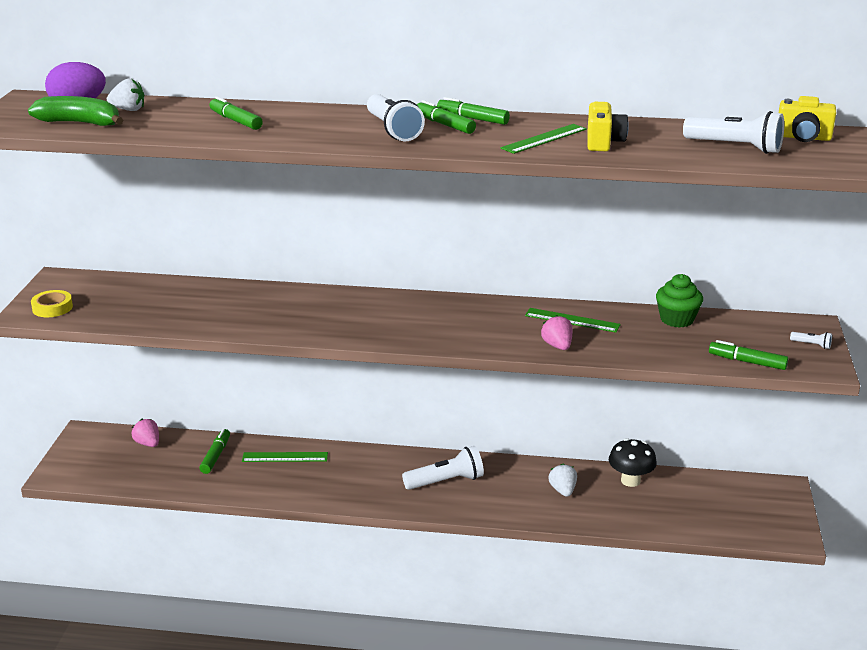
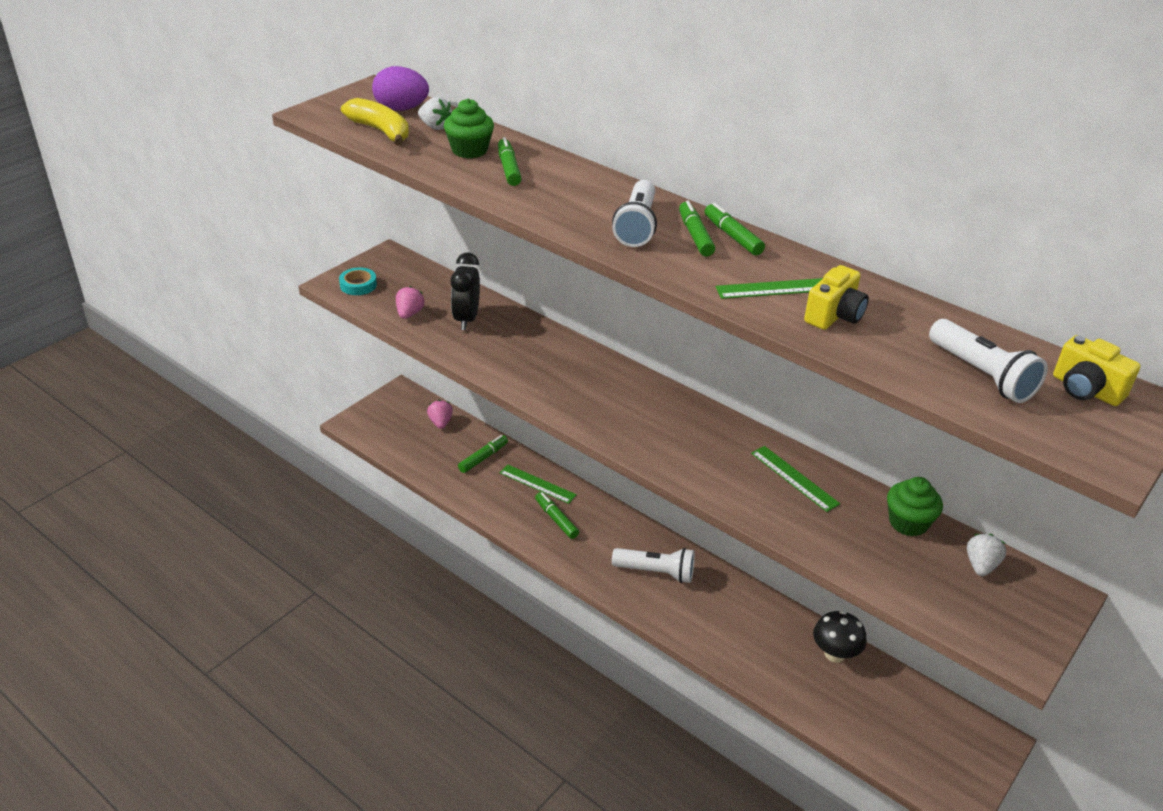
camera: 30 degrees right, 10 degrees up
(52, 308) = (358, 285): yellow tape -> turquoise tape
(80, 123) = (381, 131): green banana -> yellow banana
(183, 117) = (469, 150): none -> green cupcake
(189, 302) = (466, 319): none -> black clock
(557, 346) = (750, 503): pink strawberry -> pink strawberry (409, 313)
(563, 490) = (758, 633): white strawberry -> white strawberry (981, 565)
(747, 362) = (937, 610): green marker -> green marker (556, 519)
(812, 345) = (1036, 621): white flashlight -> none

